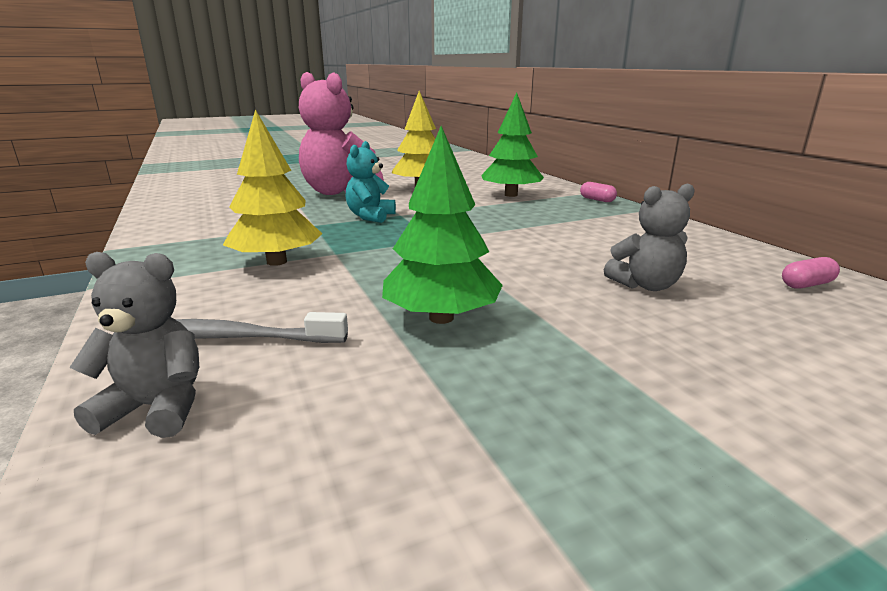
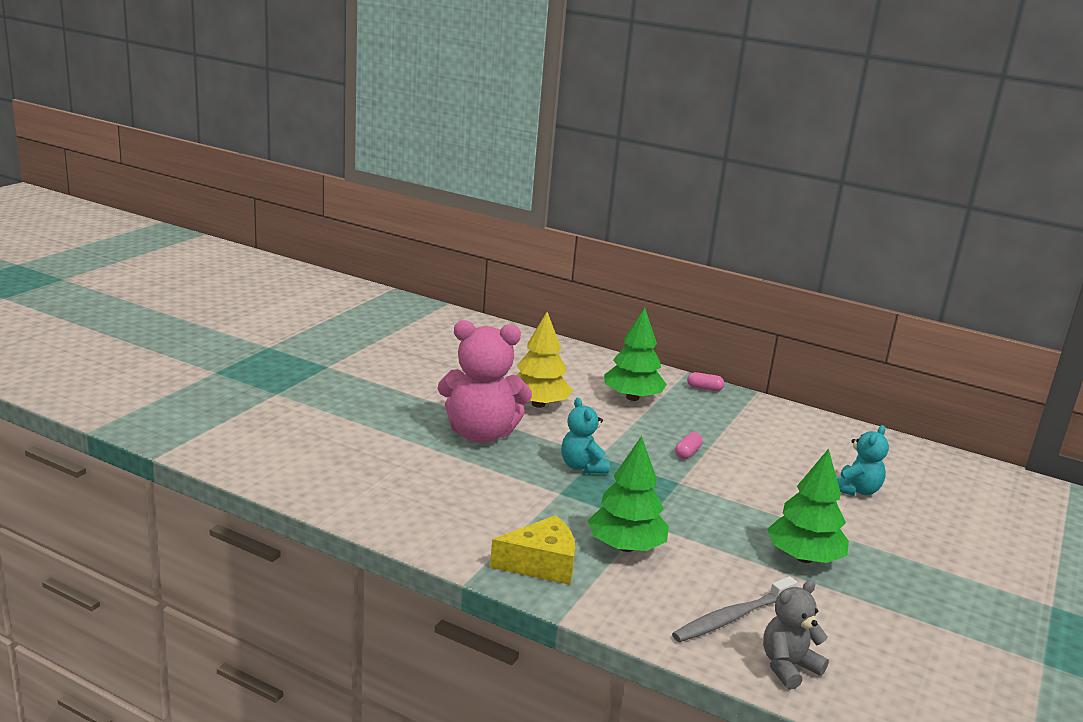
camera: 40 degrees left, 0 degrees up
(183, 254) = (541, 564): none -> yellow cheese
(277, 262) = (626, 546): yellow tree -> green tree
(645, 285) = (856, 490): grey teddy bear -> turquoise teddy bear
(806, 285) = (920, 462): pink capsule -> pink capsule (687, 453)

